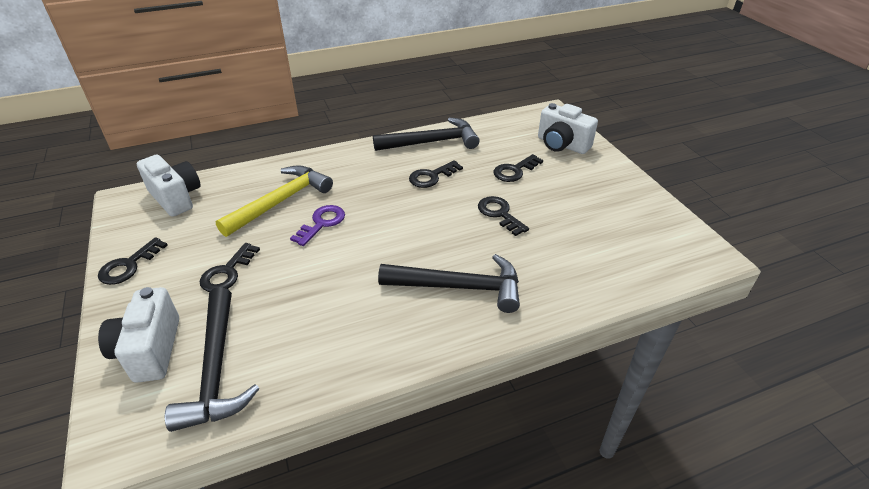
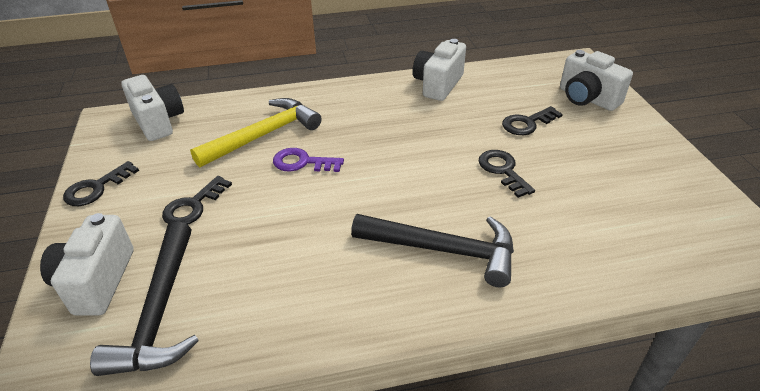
camera: 10 degrees right, 0 degrees up
(322, 223) = (302, 162): purple key -> purple key turned 120 degrees counterclockwise
(432, 142) = (438, 84): black hammer -> white camera
(432, 177) = (431, 122): black key -> none

